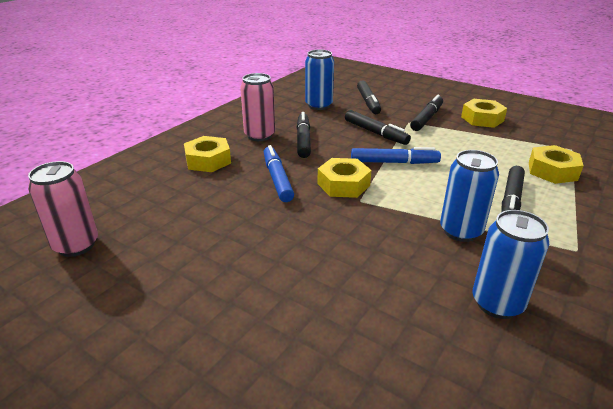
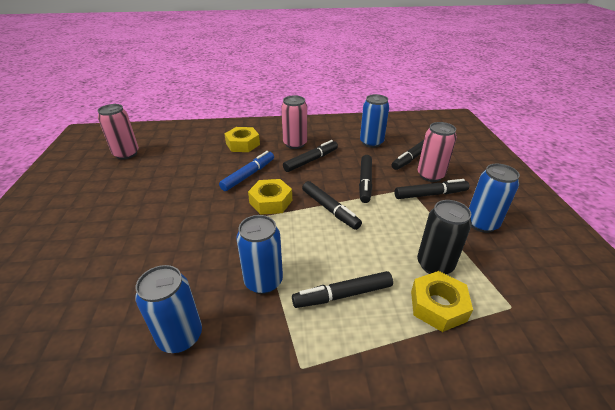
camera: 50 degrees right, 5 degrees up
(394, 162) = (330, 209): blue marker -> black marker
(402, 107) = (430, 175): none -> pink can
(482, 119) = (481, 223): yellow nut -> blue can
(509, 153) = (434, 265): none -> black can

